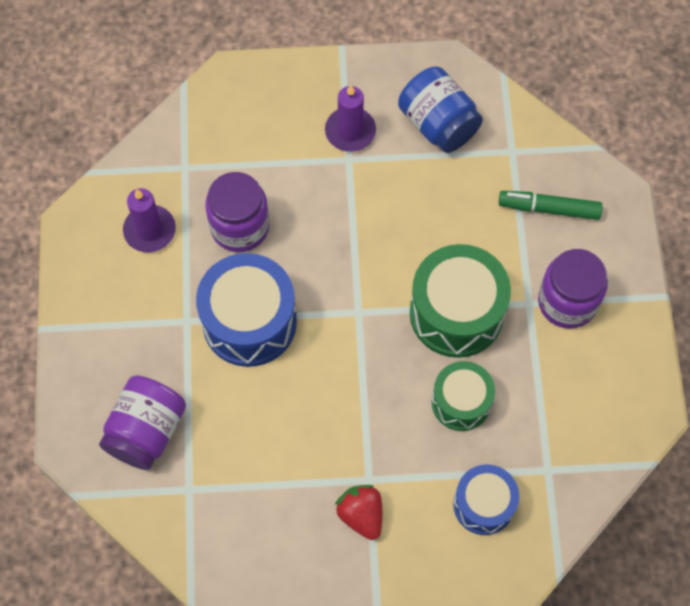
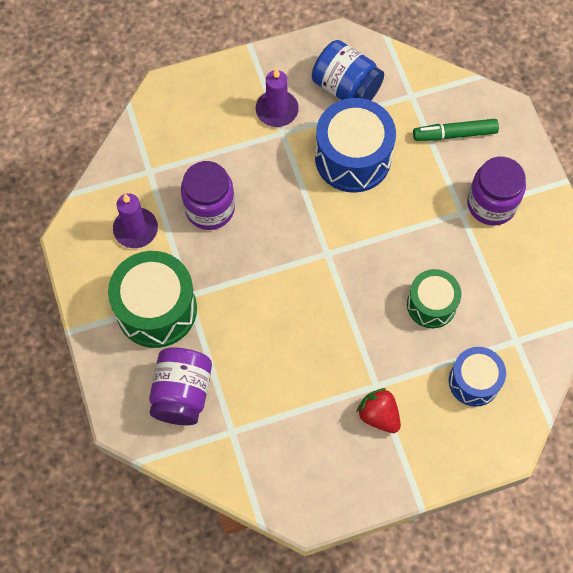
camera: 15 degrees left, 0 degrees up
(249, 322) = (240, 283): blue drum -> blue drum (353, 158)
(456, 313) = (406, 234): green drum -> green drum (156, 309)

